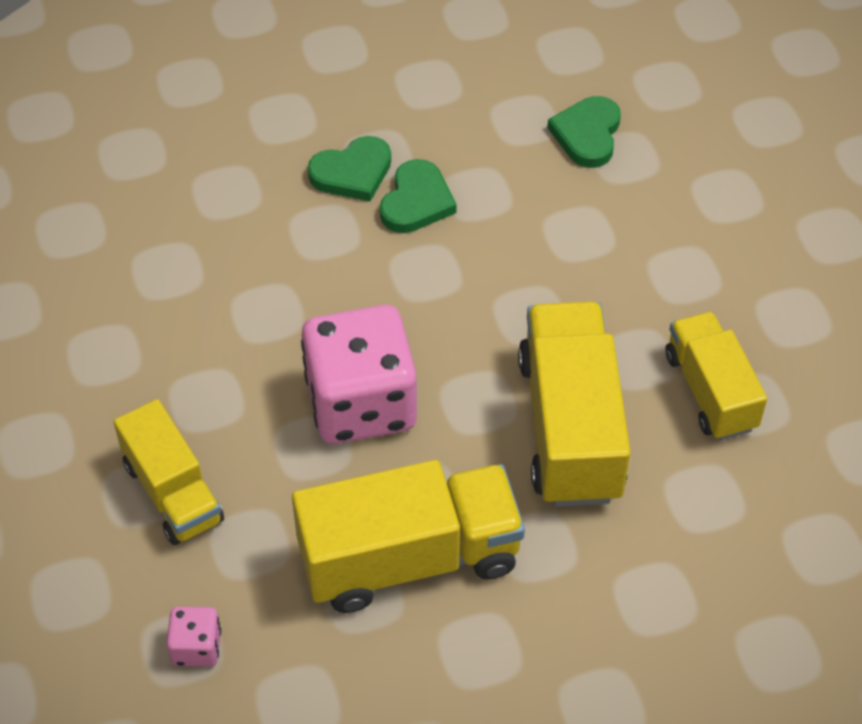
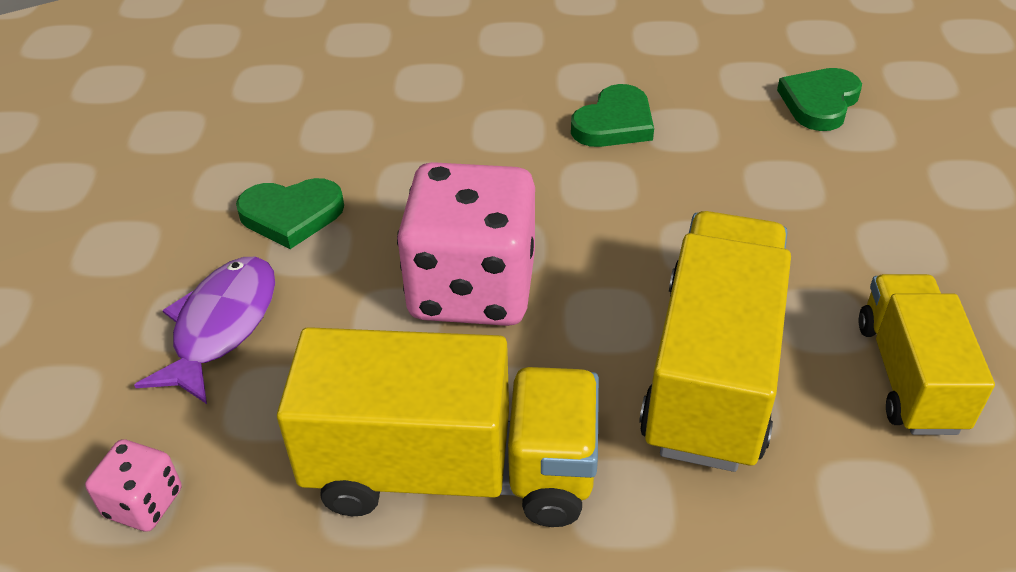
camera: 20 degrees right, 10 degrees down
(173, 492) = (221, 326): yellow truck -> purple fish
(352, 172) = (559, 89): green heart -> green heart (291, 215)

